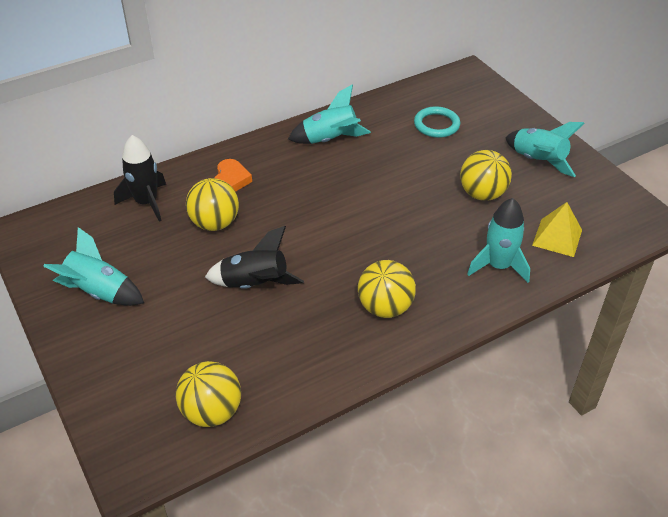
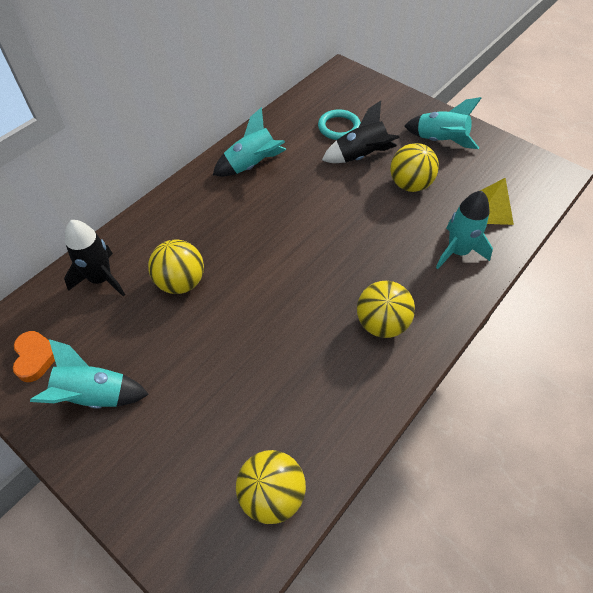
camera: 20 degrees left, 10 degrees up
(231, 180) = (176, 231): orange heart -> orange heart (36, 357)
(255, 284) = (250, 337): black rocket -> black rocket (361, 156)

